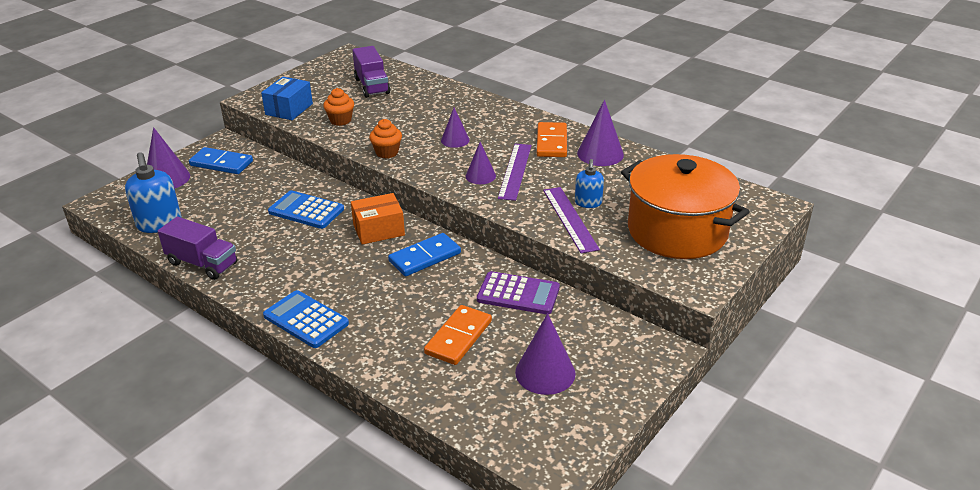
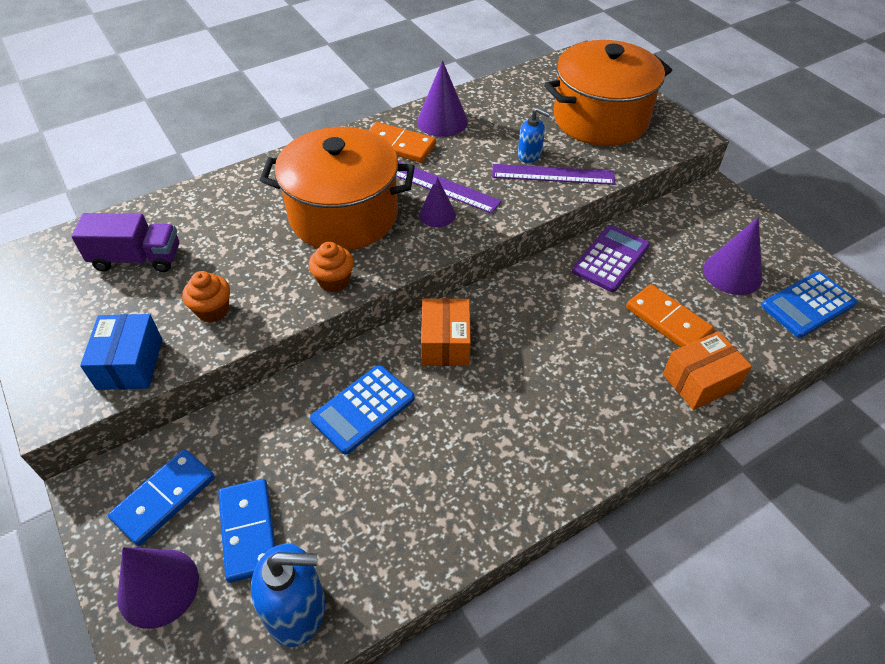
camera: 70 degrees left, 15 degrees up
(202, 263) = (435, 555): purple truck -> none
(289, 109) = (130, 363): blue box -> blue box turned 45 degrees clockwise
(305, 320) = (602, 449): blue calculator -> blue calculator (808, 305)
(395, 365) = (700, 381): none -> orange box
(424, 257) = (519, 314): blue domino -> blue domino (248, 531)
(455, 140) = (343, 215): purple cone -> orange pot

